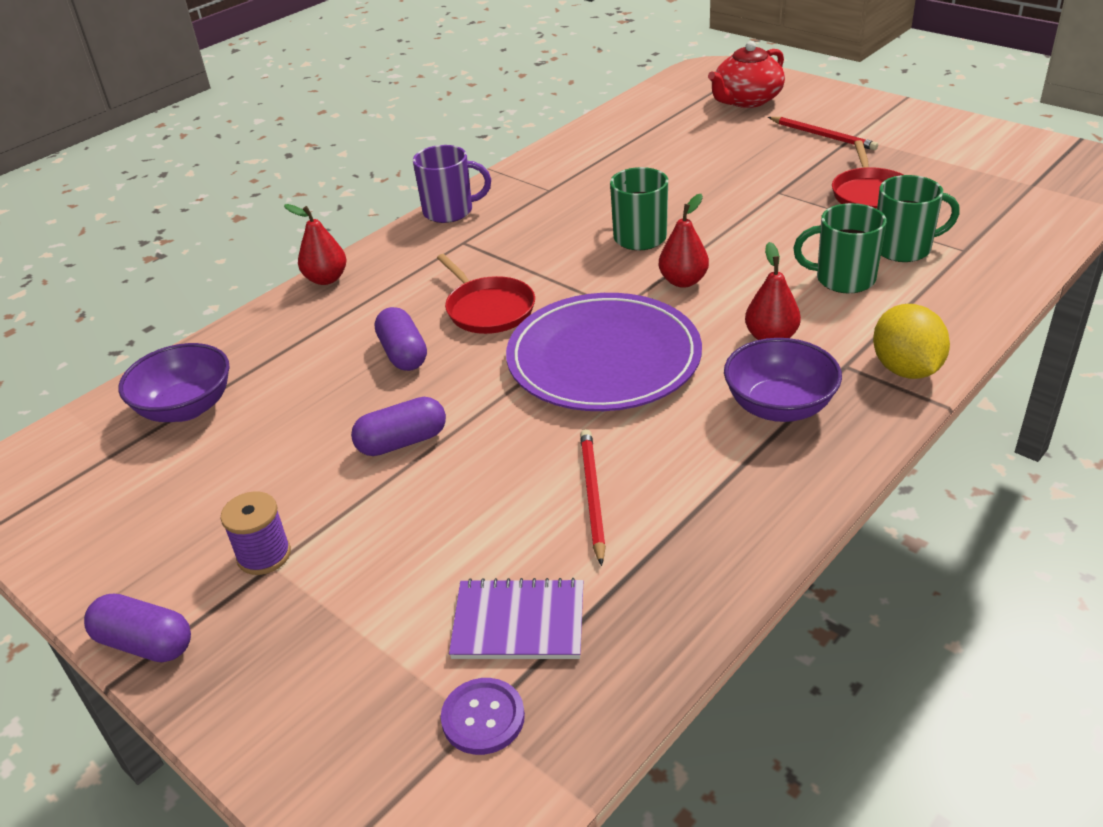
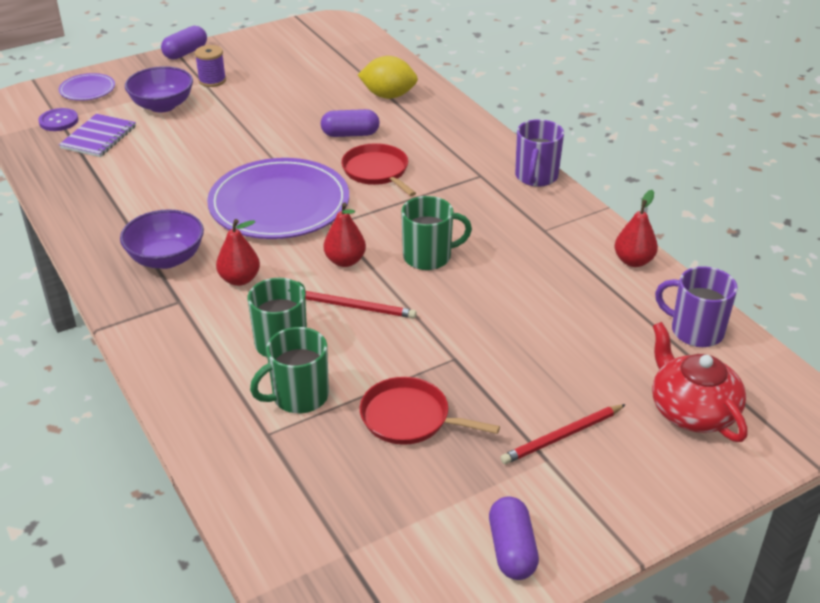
camera: 105 degrees right, 0 degrees up
(186, 408) = (355, 66): purple bowl -> purple bowl (162, 105)
(326, 279) = (467, 117): red pear -> red pear (633, 261)
(339, 736) = (87, 90): none -> purple plate
(402, 442) = (262, 124): purple capsule -> purple capsule (512, 550)
(488, 309) = (377, 171): red pan -> red pan turned 75 degrees clockwise
(592, 496) = (158, 173): red pencil -> red pencil (354, 306)
(651, 110) = (695, 331): none -> purple mug
(903, 249) = (299, 396): green mug -> green mug turned 45 degrees clockwise
(905, 369) = (149, 327): yellow lemon -> yellow lemon (388, 96)

